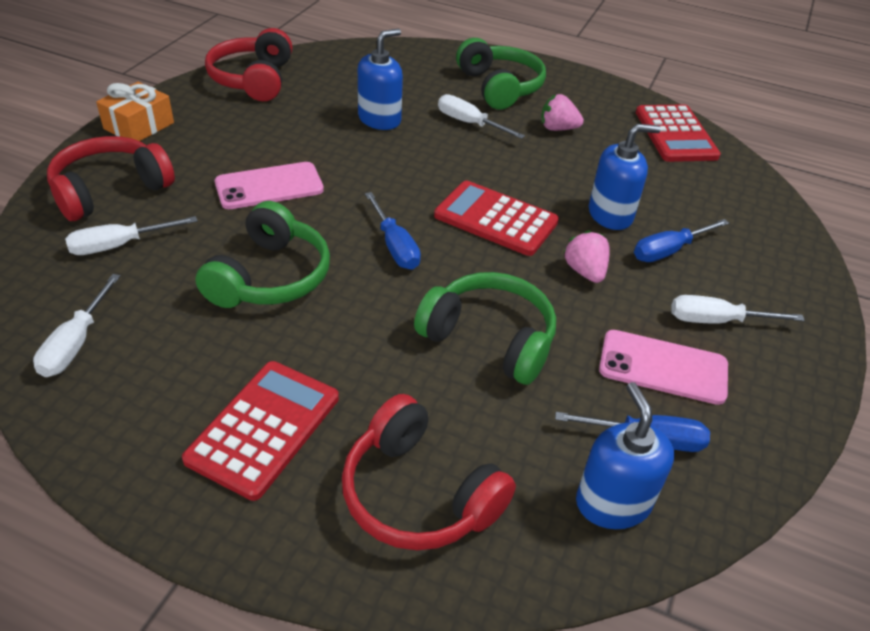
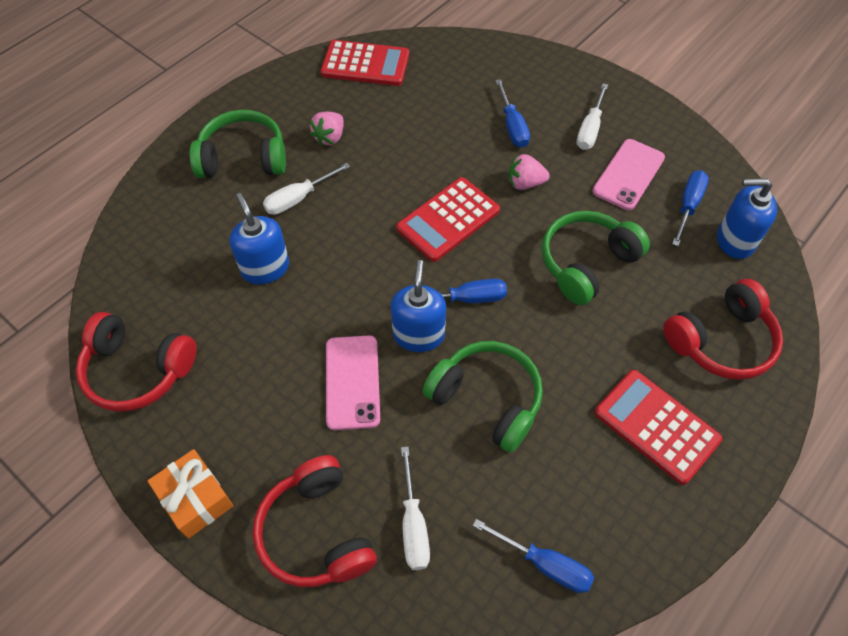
camera: 70 degrees left, 15 degrees up
(76, 344) = (545, 564): white screwdriver -> blue screwdriver
(610, 215) = (461, 144): blue soap dispenser -> blue soap dispenser (418, 335)

